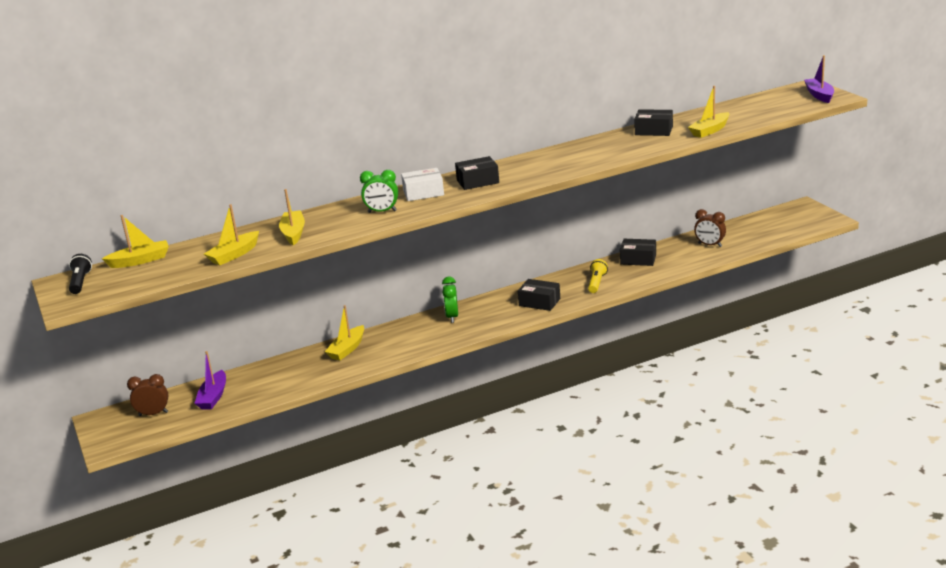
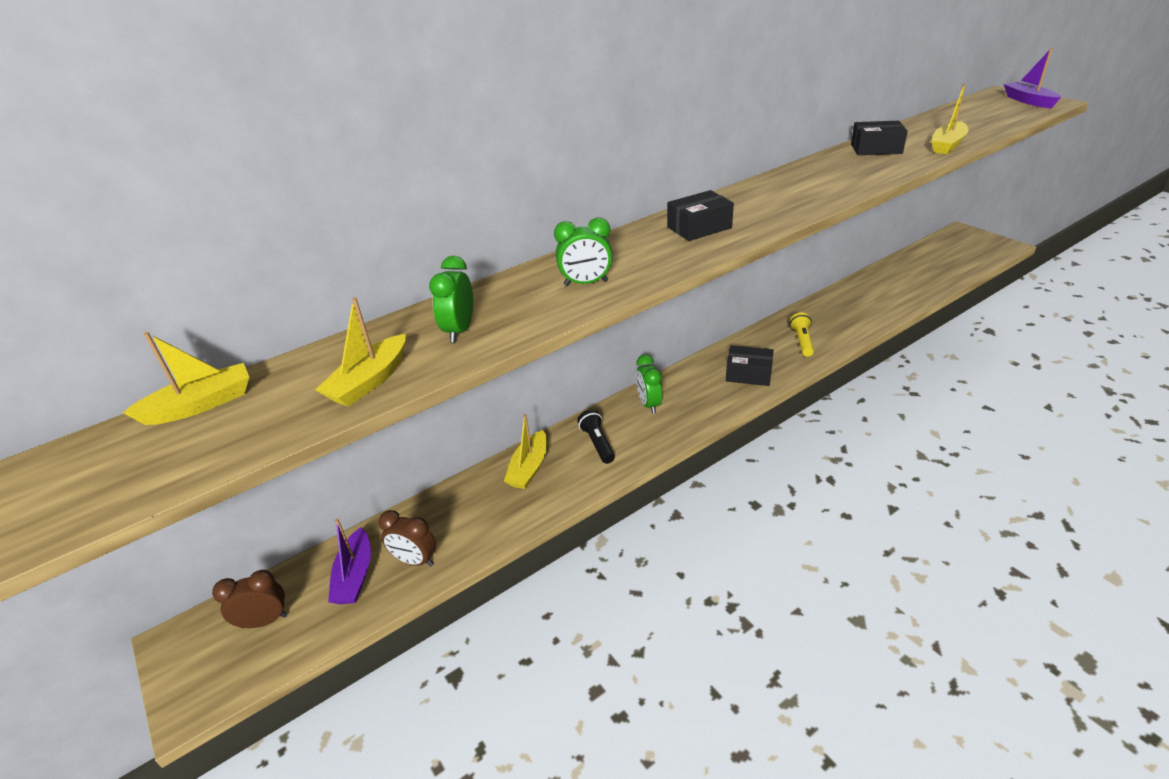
camera: 10 degrees left, 10 degrees up
(80, 282) = (84, 464): black flashlight -> black flashlight (597, 443)
(293, 233) = (459, 331): yellow boat -> green clock
(423, 193) = (631, 249): white box -> none
(638, 259) = (830, 307): black box -> none
(710, 245) = (899, 283): brown clock -> brown clock (415, 560)

